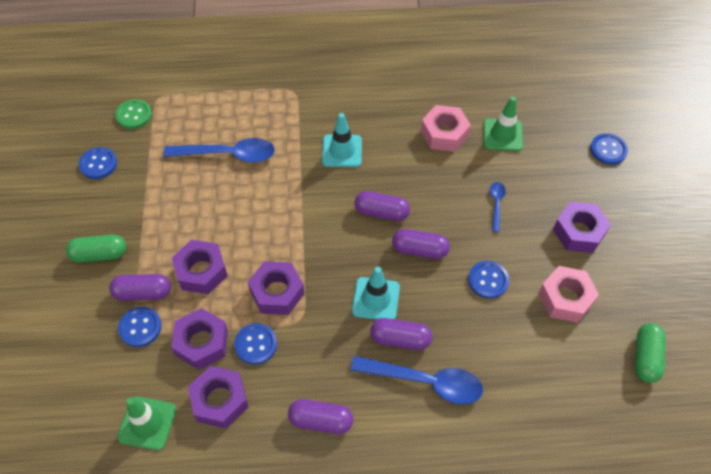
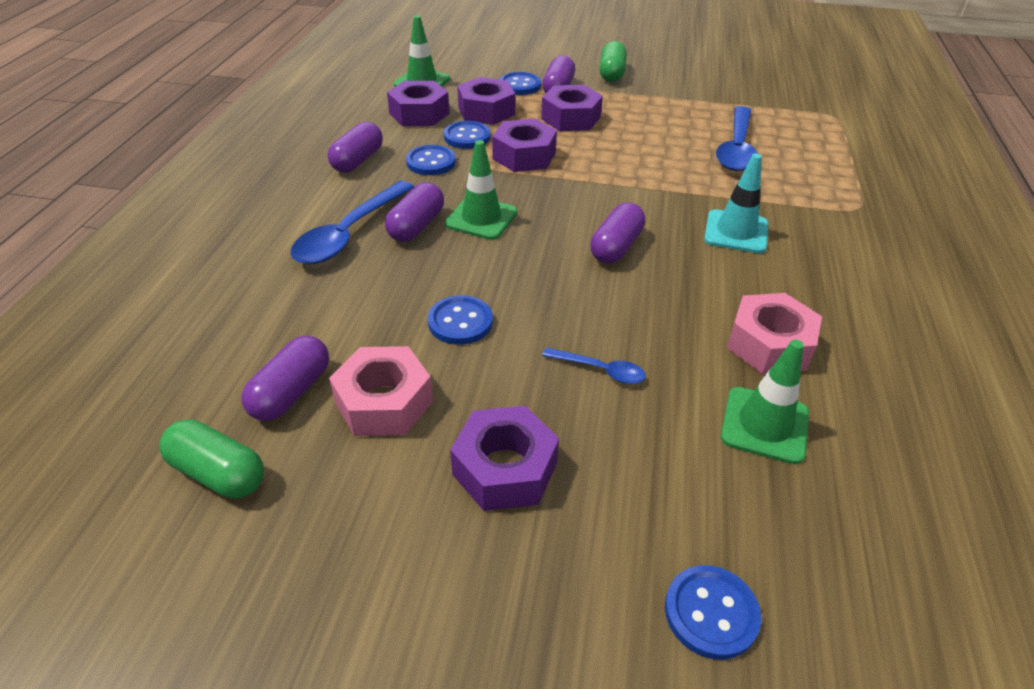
camera: 105 degrees right, 15 degrees down
(98, 164) = (729, 79): blue button -> blue button (431, 162)
(134, 115) = (802, 100): green button -> none
(376, 299) = (481, 218): turquoise traffic cone -> green traffic cone
(419, 250) = (540, 268): purple capsule -> purple capsule (291, 392)

